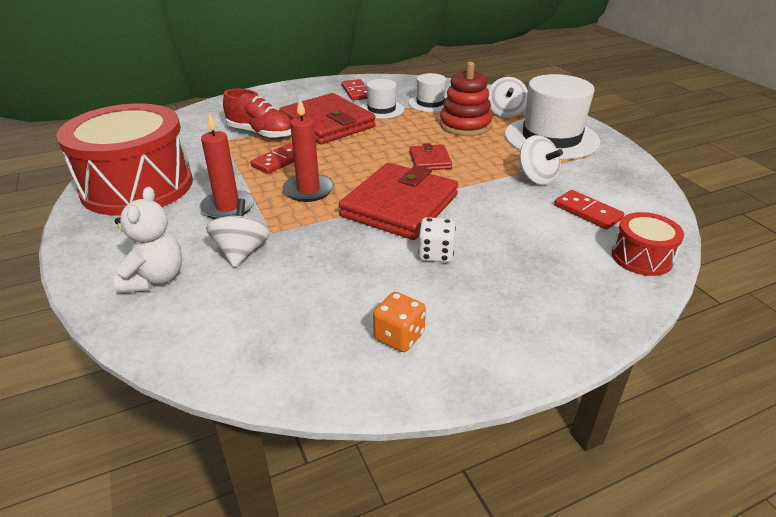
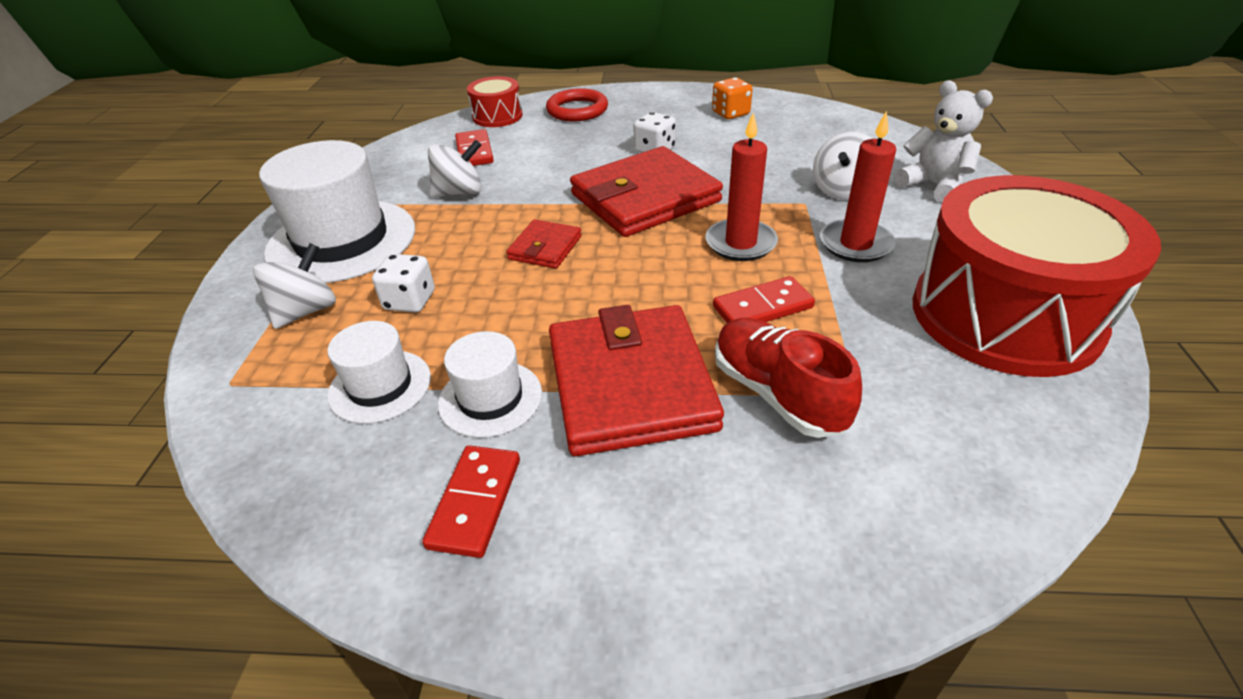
camera: 150 degrees left, 5 degrees up
(155, 278) = (933, 185): white teddy bear -> white teddy bear turned 105 degrees clockwise
(465, 125) = (410, 301): red stacking toy -> white dice
(536, 178) = (460, 192): white spinning top -> white spinning top turned 75 degrees clockwise
(578, 291) = (577, 110): none -> red ring

